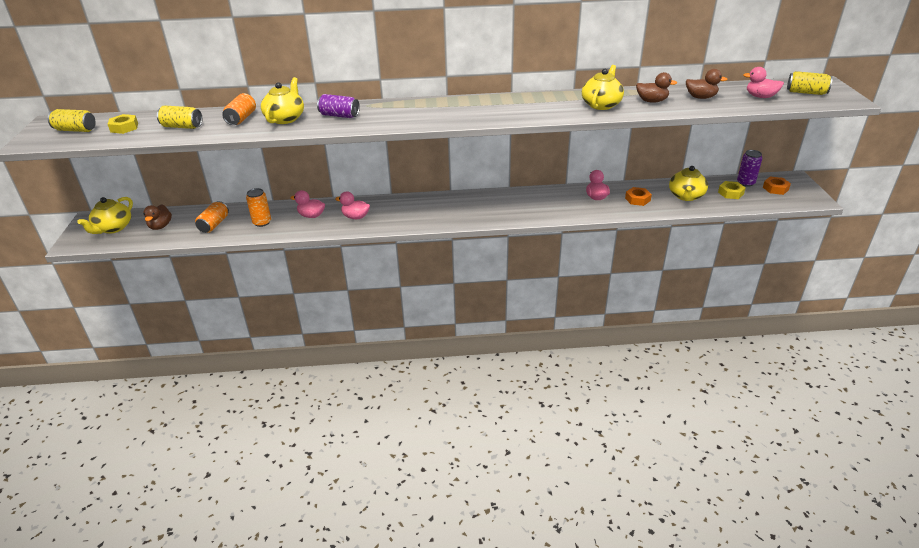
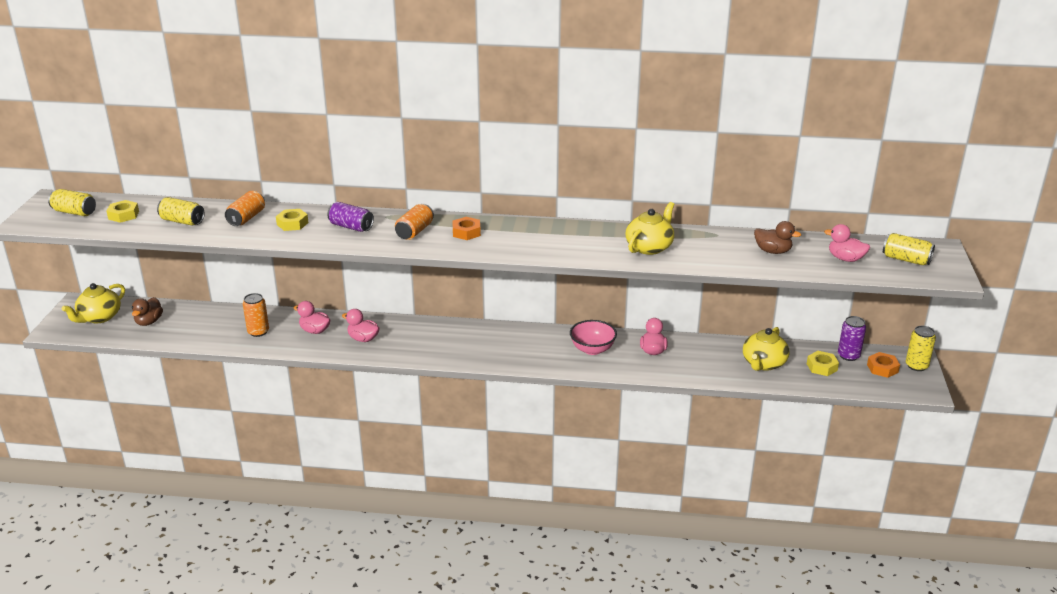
camera: 10 degrees right, 5 degrees down
(214, 224) = (206, 327): orange can -> orange can (414, 231)
(285, 118) = (292, 224): yellow teapot -> yellow nut
(548, 202) = (592, 349): none -> pink bowl
(637, 199) = (701, 360): orange nut -> orange nut (466, 232)
(651, 101) = (711, 249): brown duck -> none
(799, 184) = (916, 366): none -> yellow can

